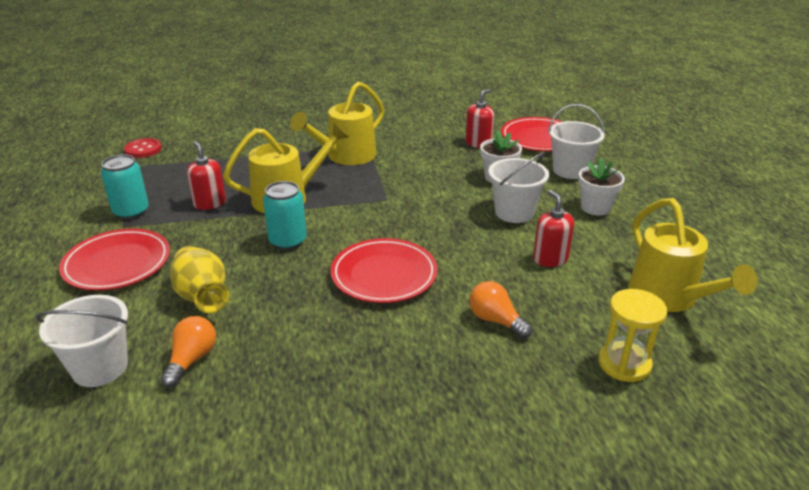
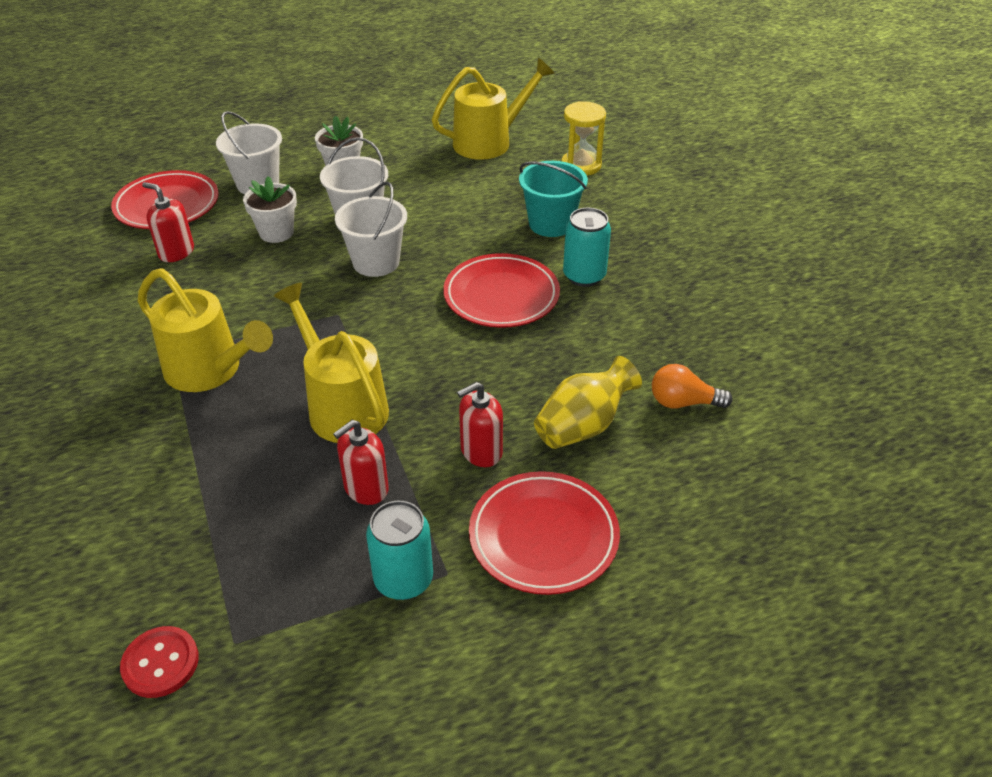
camera: 100 degrees left, 10 degrees up
(100, 368) = (726, 470): white bucket -> white bucket (376, 262)
(288, 241) = (452, 381): turquoise can -> turquoise can (584, 276)
(496, 320) = (551, 224): orange light bulb -> turquoise bucket
(550, 259) = (445, 197): red soap dispenser -> red soap dispenser (481, 451)

